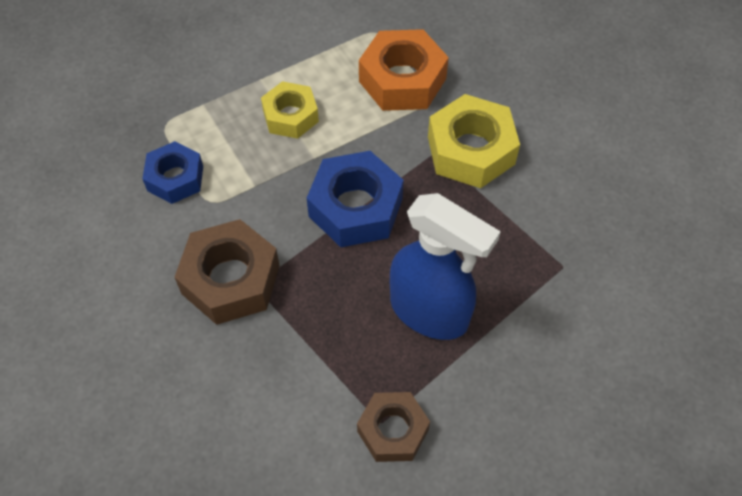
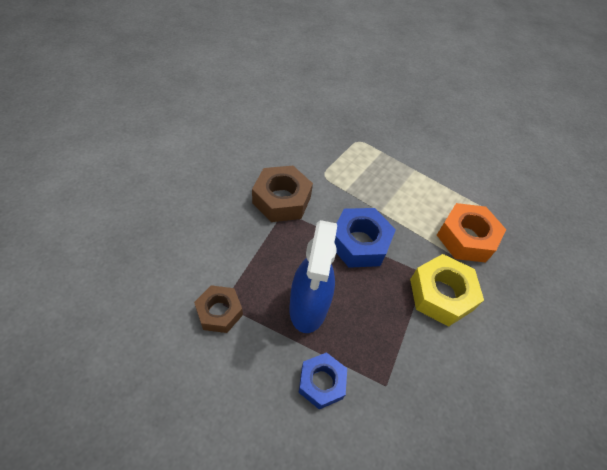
camera: 60 degrees right, 5 degrees down
(175, 178) = (329, 156): blue nut -> blue nut (321, 382)
(290, 116) = (400, 191): yellow nut -> none

